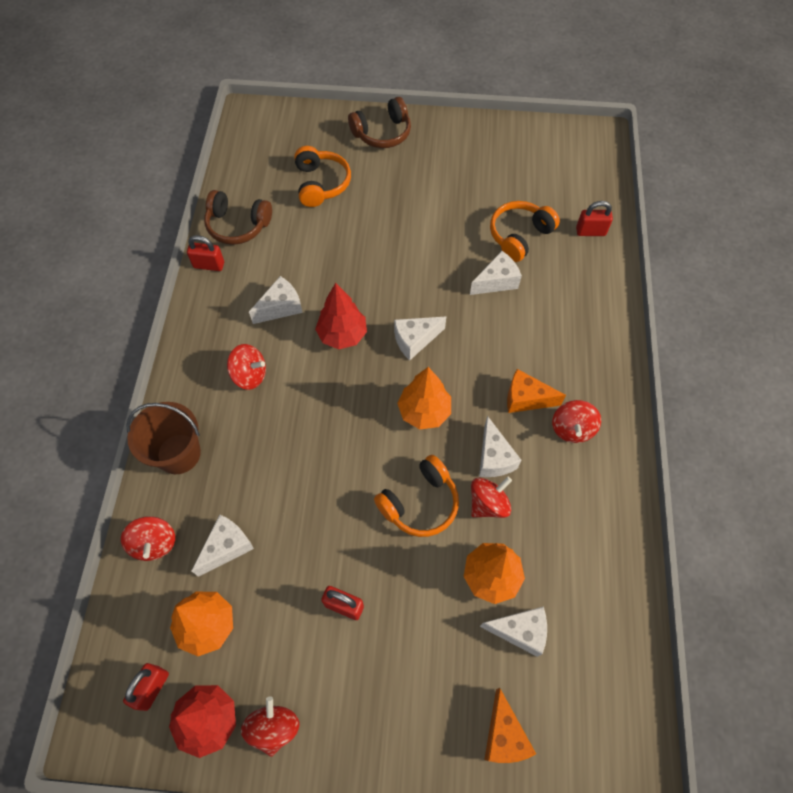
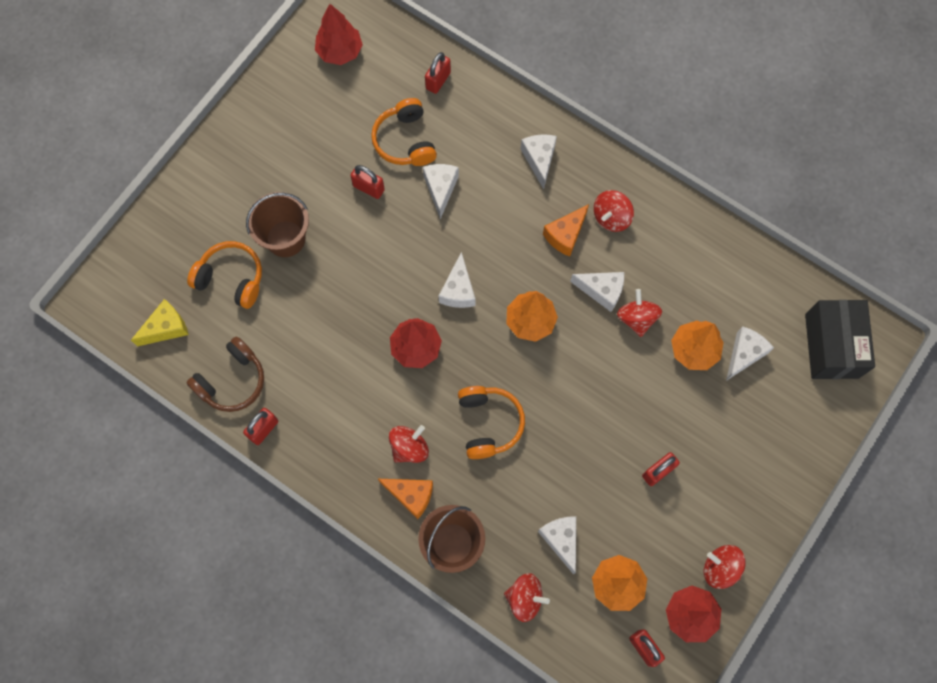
camera: 60 degrees left, 10 degrees up
(256, 166) = (166, 328): none -> yellow cheese
(280, 307) = (353, 386): white cheese -> white cheese (539, 160)
(377, 200) = (285, 239): none -> brown bucket
(382, 133) = (204, 188): brown headphones -> none
(420, 503) = (607, 369): orange headphones -> orange headphones (489, 423)
(459, 232) = (368, 188): none -> red padlock
(504, 735) = (807, 408): orange cheese -> orange cheese (411, 495)
(559, 157) = (340, 51): none -> red tree
(572, 429) = (611, 217): red spinning top -> red spinning top turned 90 degrees clockwise
(592, 726) = (831, 346): none -> black box

